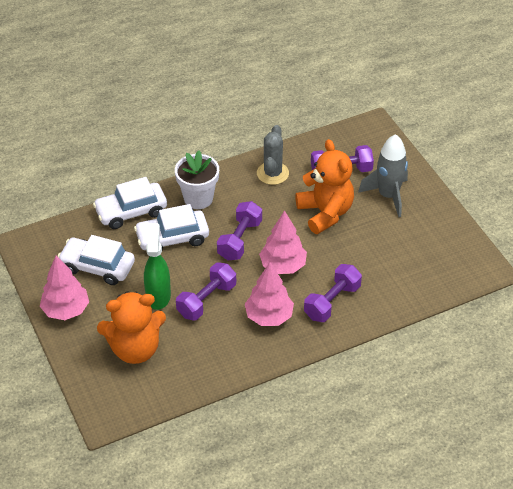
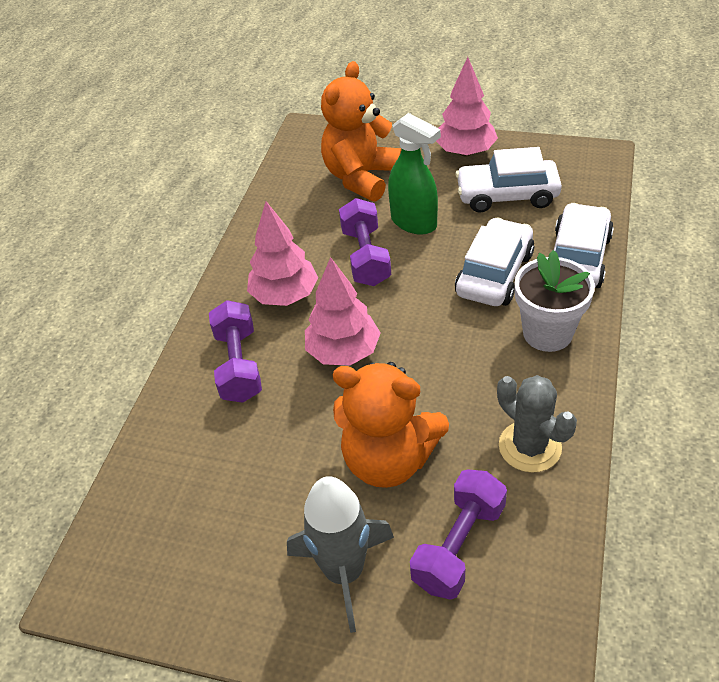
camera: 135 degrees right, 0 degrees up
(97, 267) = (507, 195): white car -> white car turned 150 degrees counterclockwise
(240, 240) = (430, 334): purple dumbbell -> none

